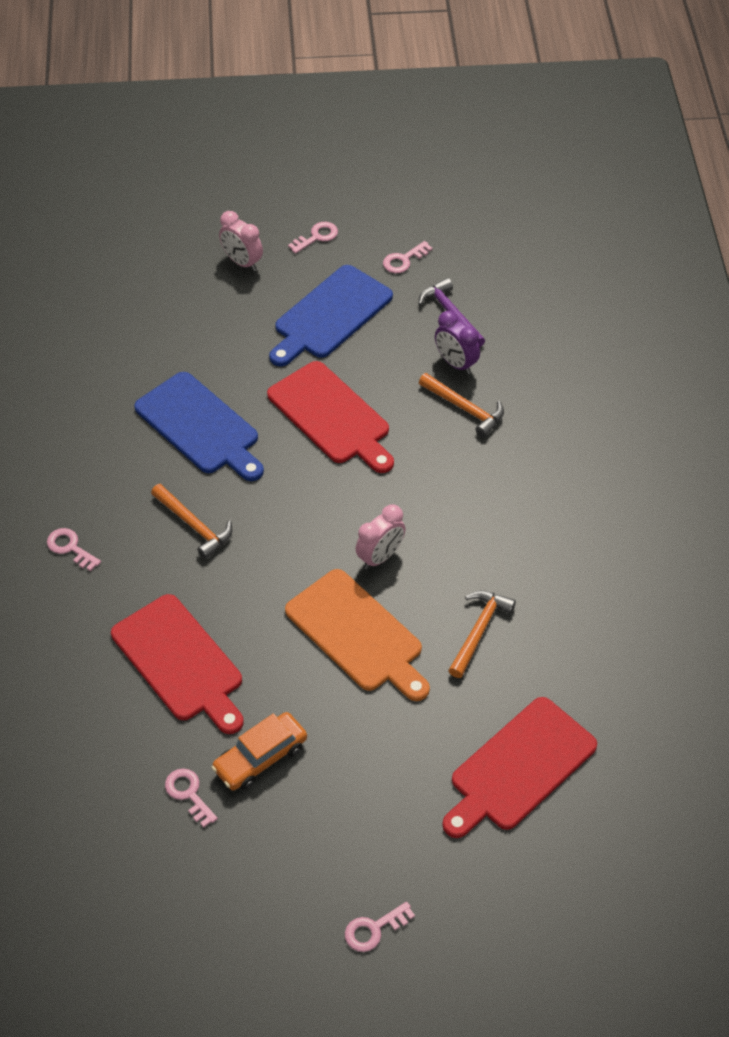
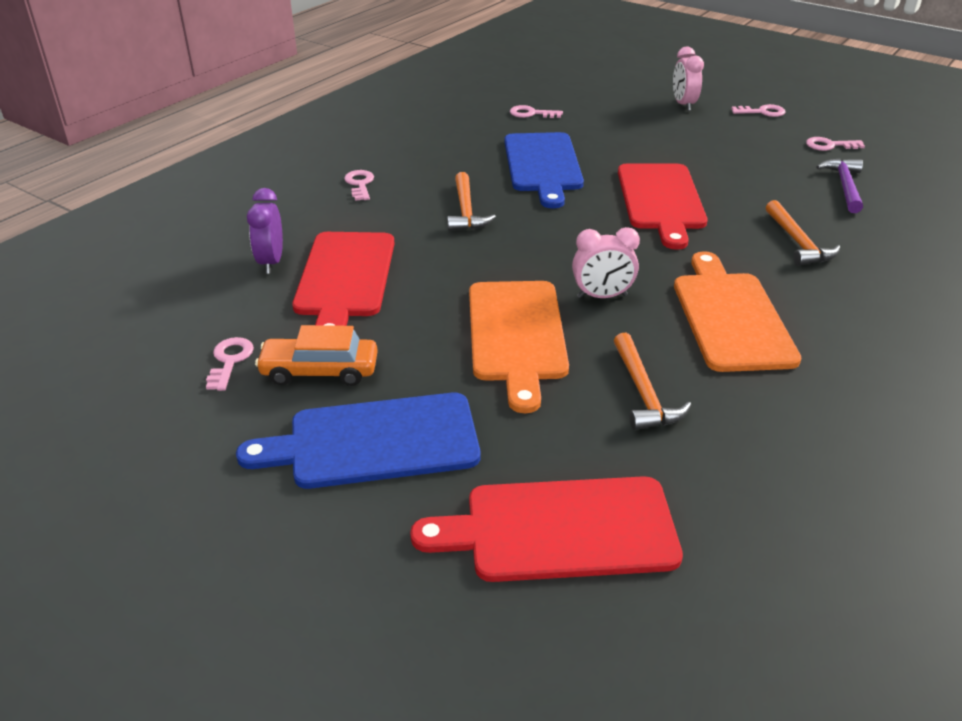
camera: 40 degrees right, 15 degrees down
(330, 315) = (726, 150): blue cutting board -> blue cutting board (374, 442)
(374, 929) = (230, 573): pink key -> pink key (531, 114)
(455, 363) = (818, 214): purple clock -> purple clock (271, 262)
(478, 522) = (730, 317): none -> orange cutting board
(479, 631) = (643, 393): orange hammer -> orange hammer turned 105 degrees clockwise

